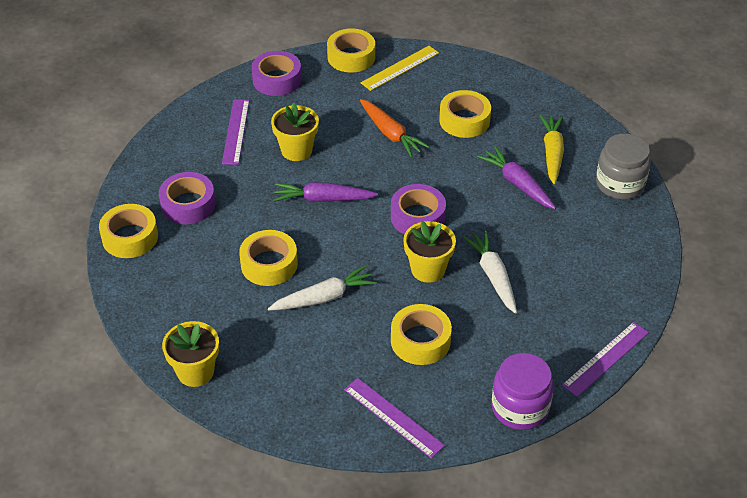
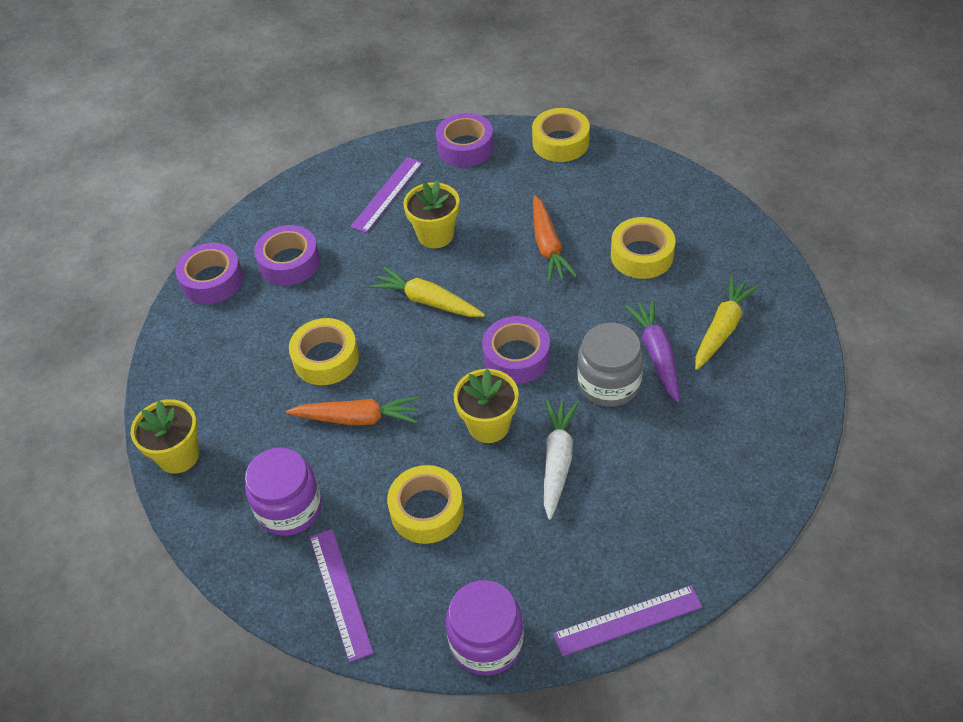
camera: 30 degrees right, 5 degrees up
(130, 237) = (212, 280): yellow tape -> purple tape
(313, 376) = (289, 508): none -> purple jar
(323, 199) = (428, 301): purple carrot -> yellow carrot
(324, 297) = (357, 418): white carrot -> orange carrot
(400, 68) = (607, 170): yellow ruler -> none
(620, 184) = (783, 396): grey jar -> grey jar (609, 383)

